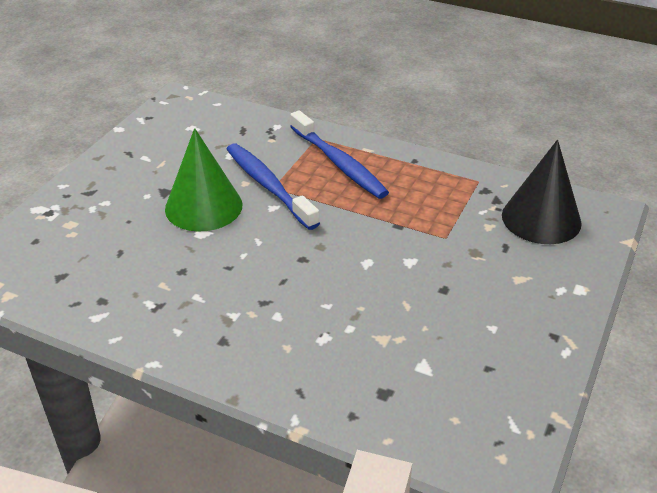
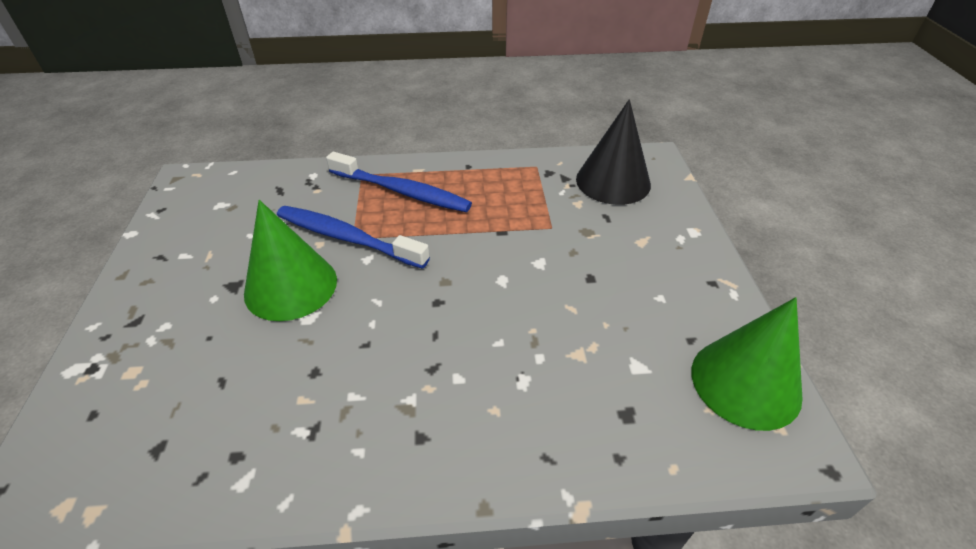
camera: 30 degrees left, 5 degrees up
(504, 415) = (745, 382): none -> green cone

